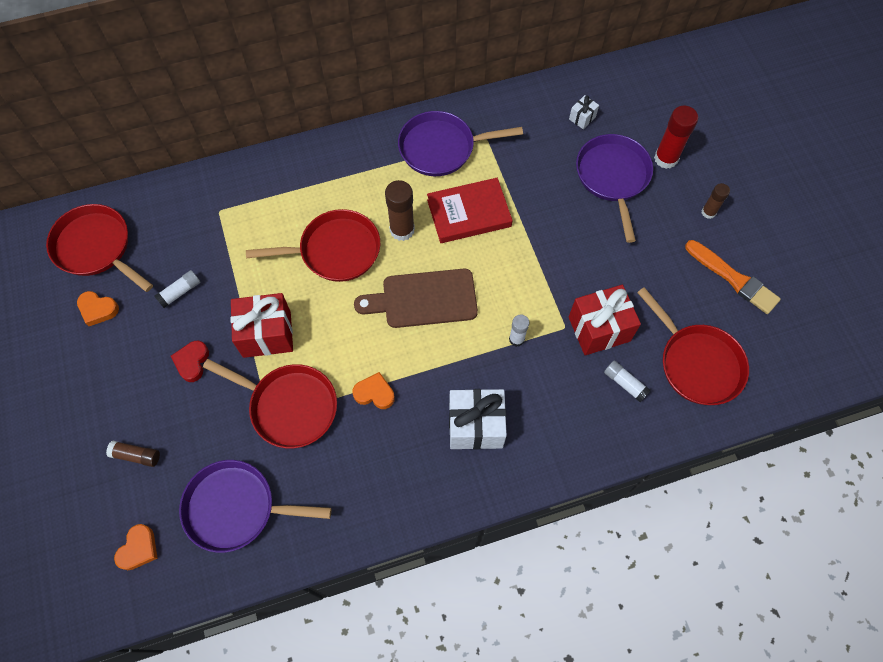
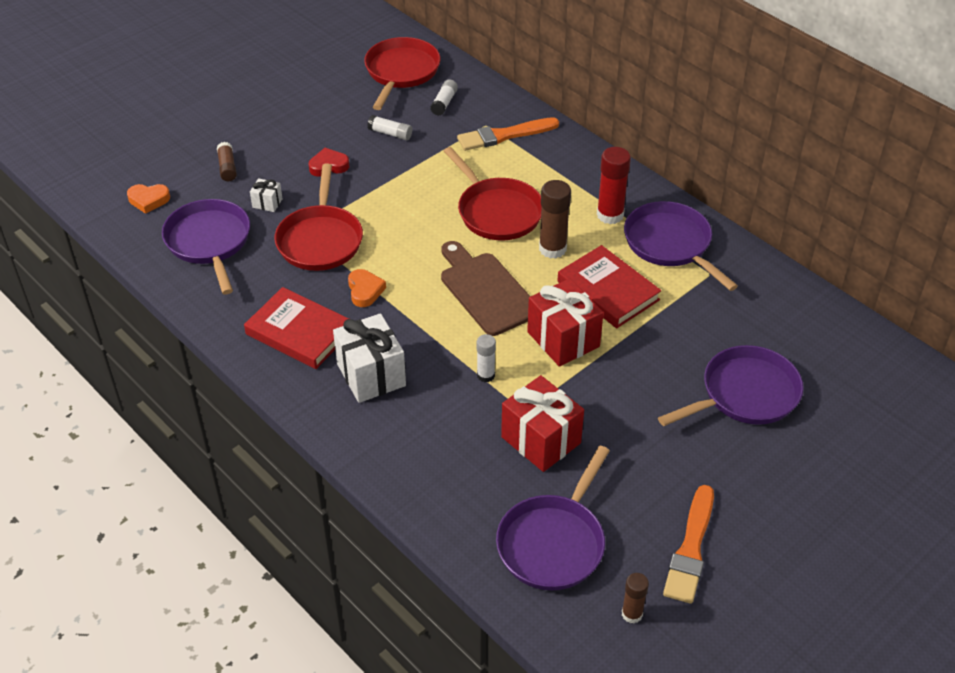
camera: 65 degrees right, 20 degrees down
(98, 309) = (345, 96): orange heart -> none
(242, 203) = (504, 135): none -> orange brush
(267, 334) = (382, 200): red gift -> red gift (563, 339)
(397, 466) = (299, 332): none -> red book
(582, 118) = (803, 343): white gift -> white gift (267, 203)
(625, 383) = (488, 482): white glue stick -> white glue stick (444, 103)
(666, 158) = (810, 435): red glue stick -> red glue stick (610, 215)
(697, 363) = (553, 542): red pan -> purple pan
(708, 212) = (766, 498): brown glue stick -> brown glue stick (632, 614)

